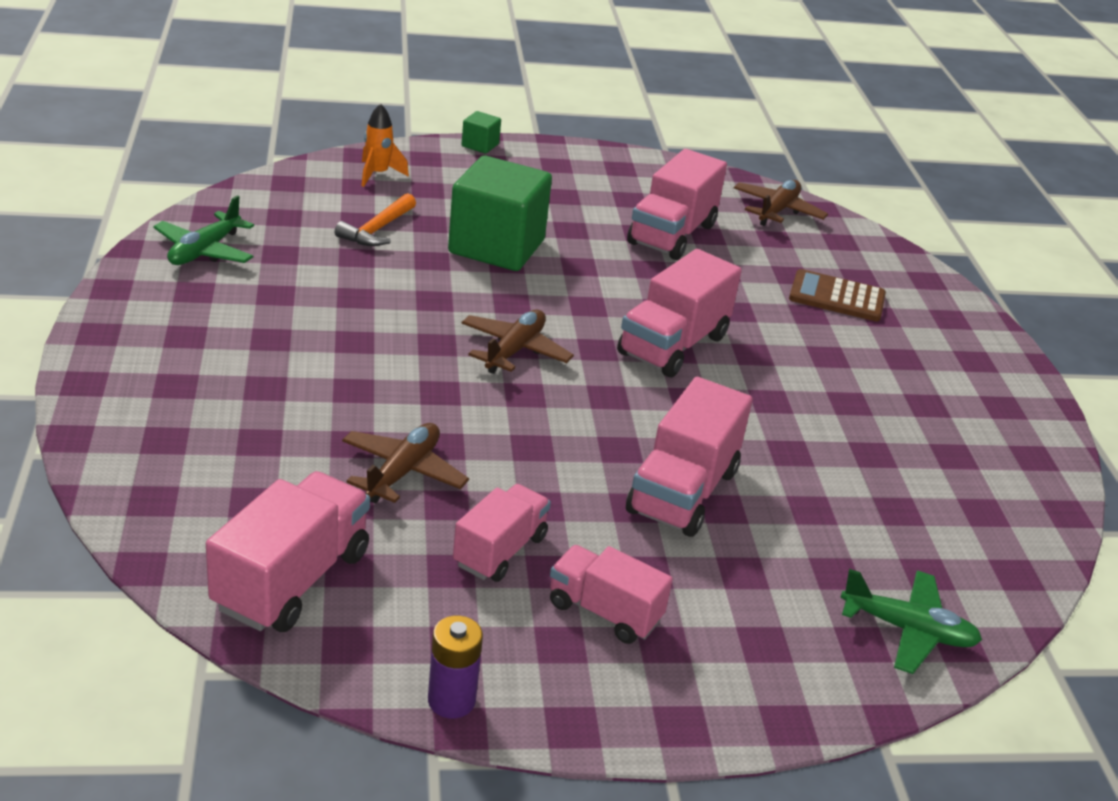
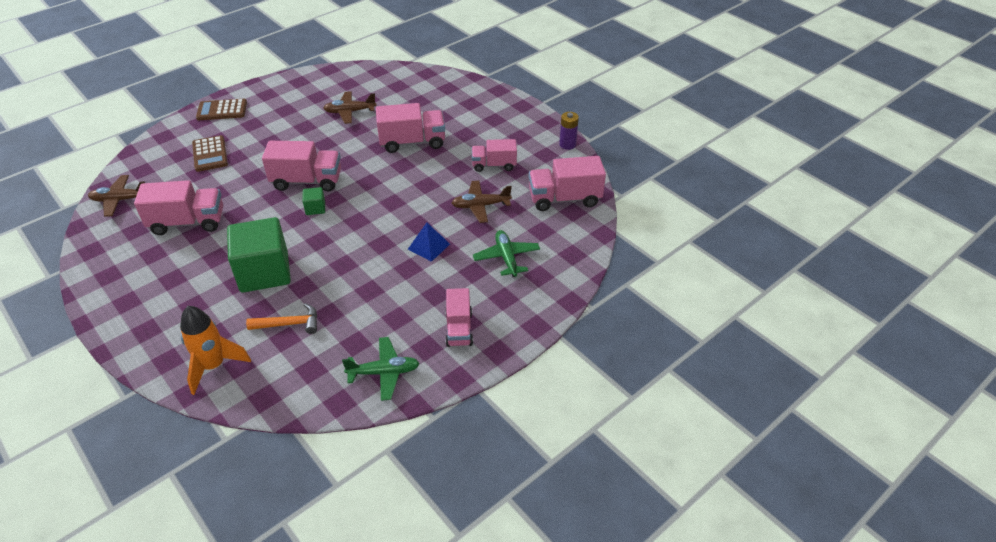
camera: 120 degrees left, 10 degrees up
(375, 377) = (428, 246): none -> blue pyramid
(378, 174) = (214, 366): orange rocket -> orange rocket, size x1.55
(480, 145) = (123, 347): green cube -> green cube (315, 208)
(514, 350) = (361, 220): brown plane -> brown plane (350, 112)
(604, 612) = (495, 134): pink truck -> pink truck (459, 329)
(907, 630) = (432, 82): green plane -> green plane (506, 258)
(974, 347) = (222, 110): none -> brown calculator

